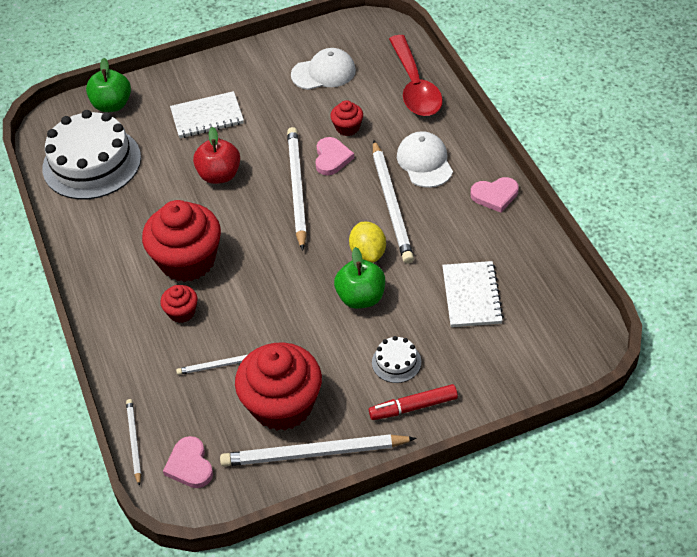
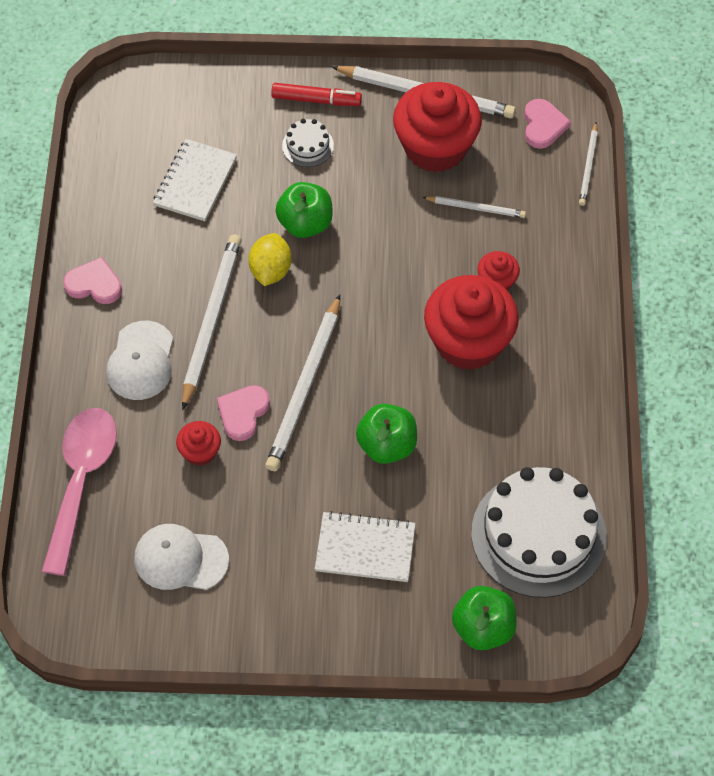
camera: 160 degrees left, 10 degrees up
(219, 175) = (387, 445): red apple -> green apple
(415, 86) = (81, 481): red spoon -> pink spoon

